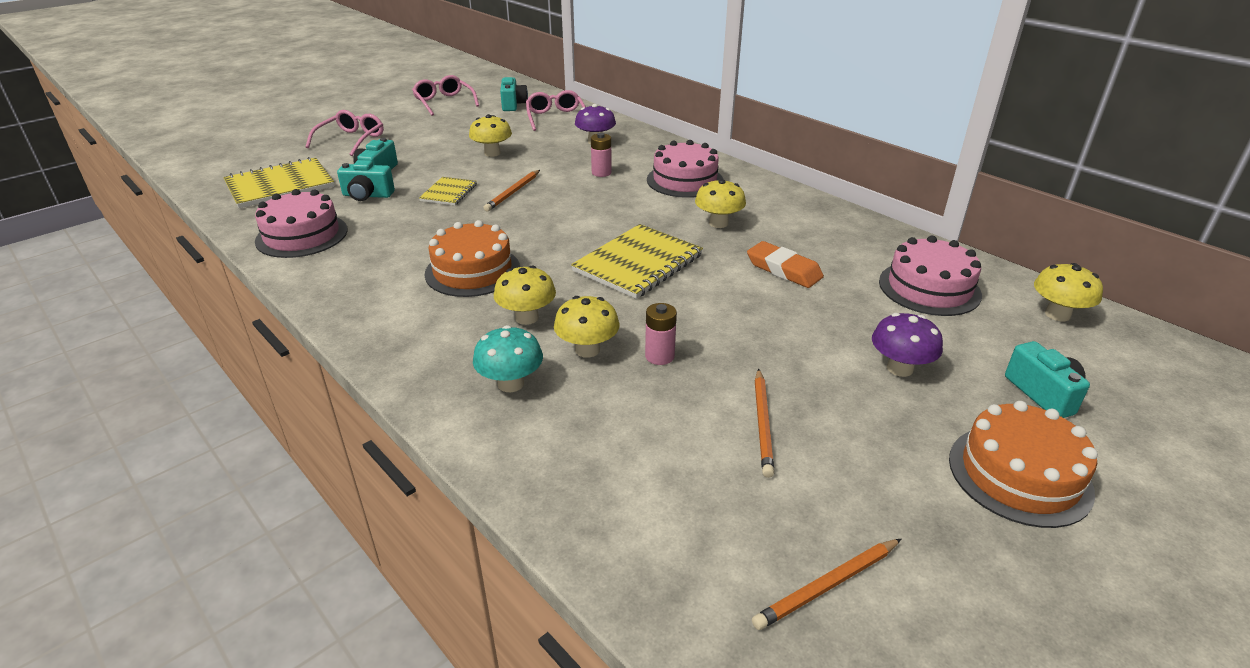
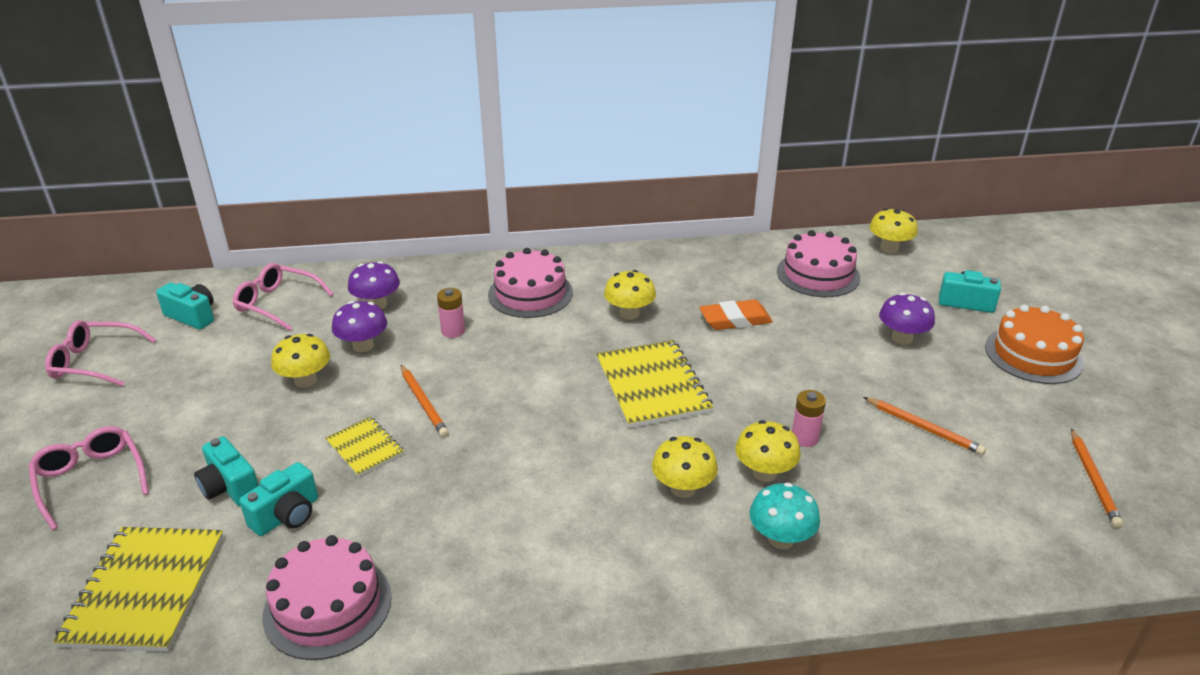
camera: 55 degrees left, 0 degrees up
(472, 271) = (562, 492): orange cake -> none
(547, 154) = (363, 346): none -> purple mushroom

